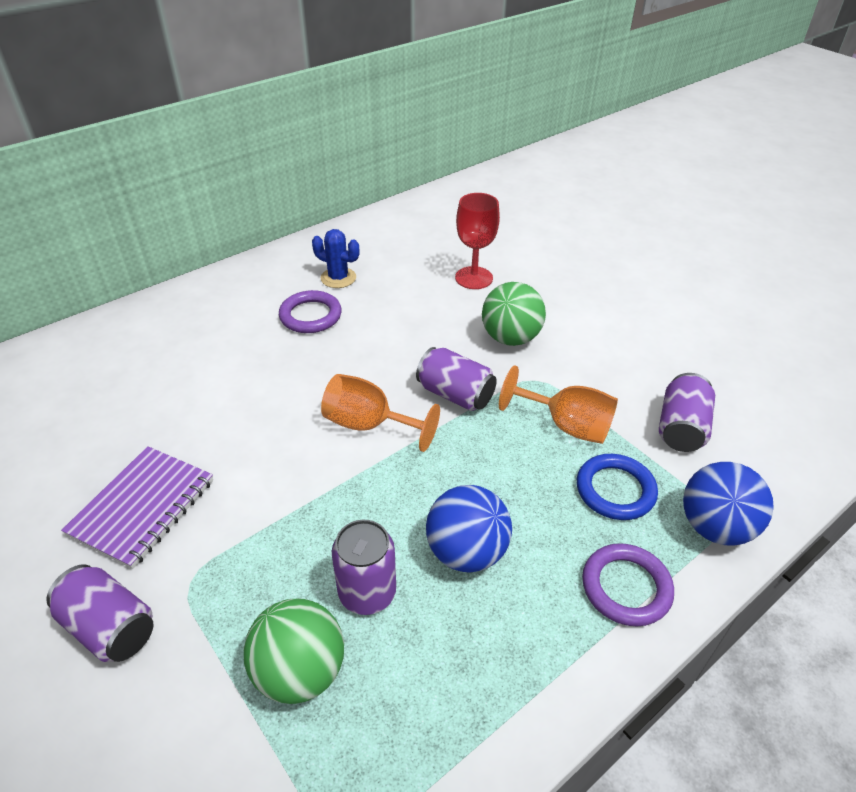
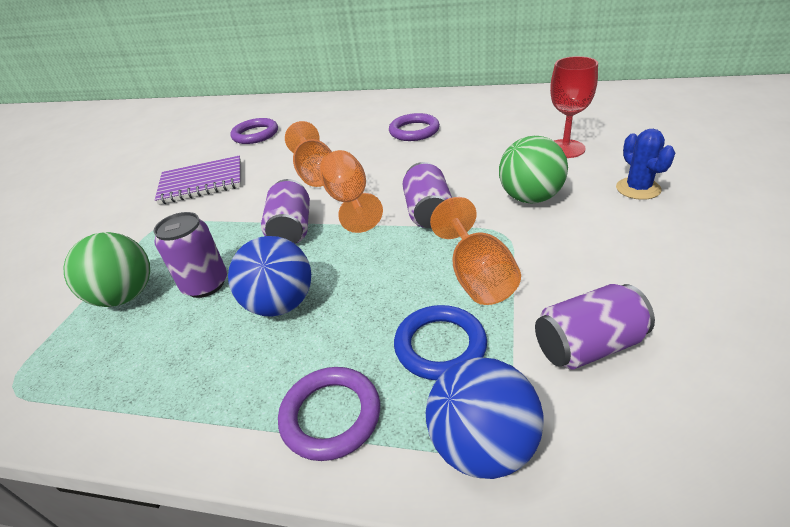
camera: 55 degrees right, 5 degrees down
(101, 410) = (255, 134): none -> purple ring
(110, 627) = (117, 222): purple can -> purple can (291, 229)
(280, 416) = (315, 174): none -> orange goblet
(338, 278) = (464, 117): blue cactus -> blue cactus (638, 189)

